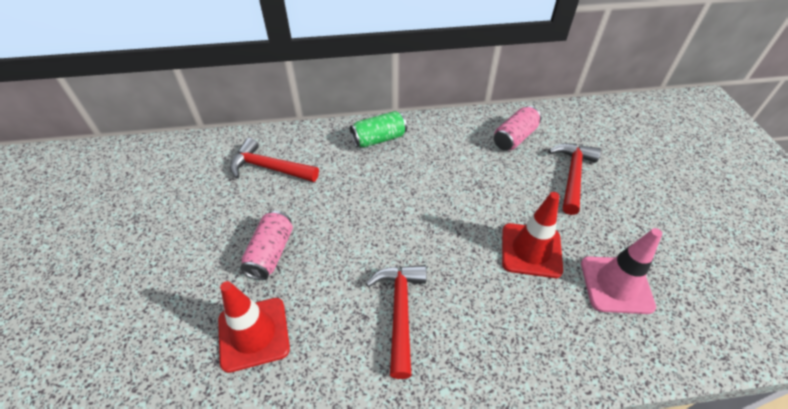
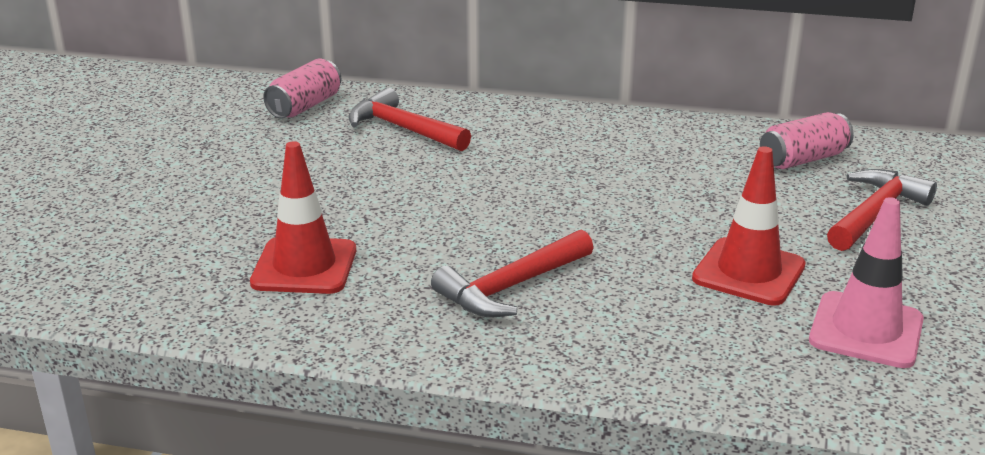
camera: 20 degrees right, 20 degrees down
(271, 253) = (363, 204): pink can -> pink can (305, 106)
(379, 139) = (580, 127): green can -> none
(400, 311) = (511, 287): red hammer -> red hammer turned 150 degrees counterclockwise

